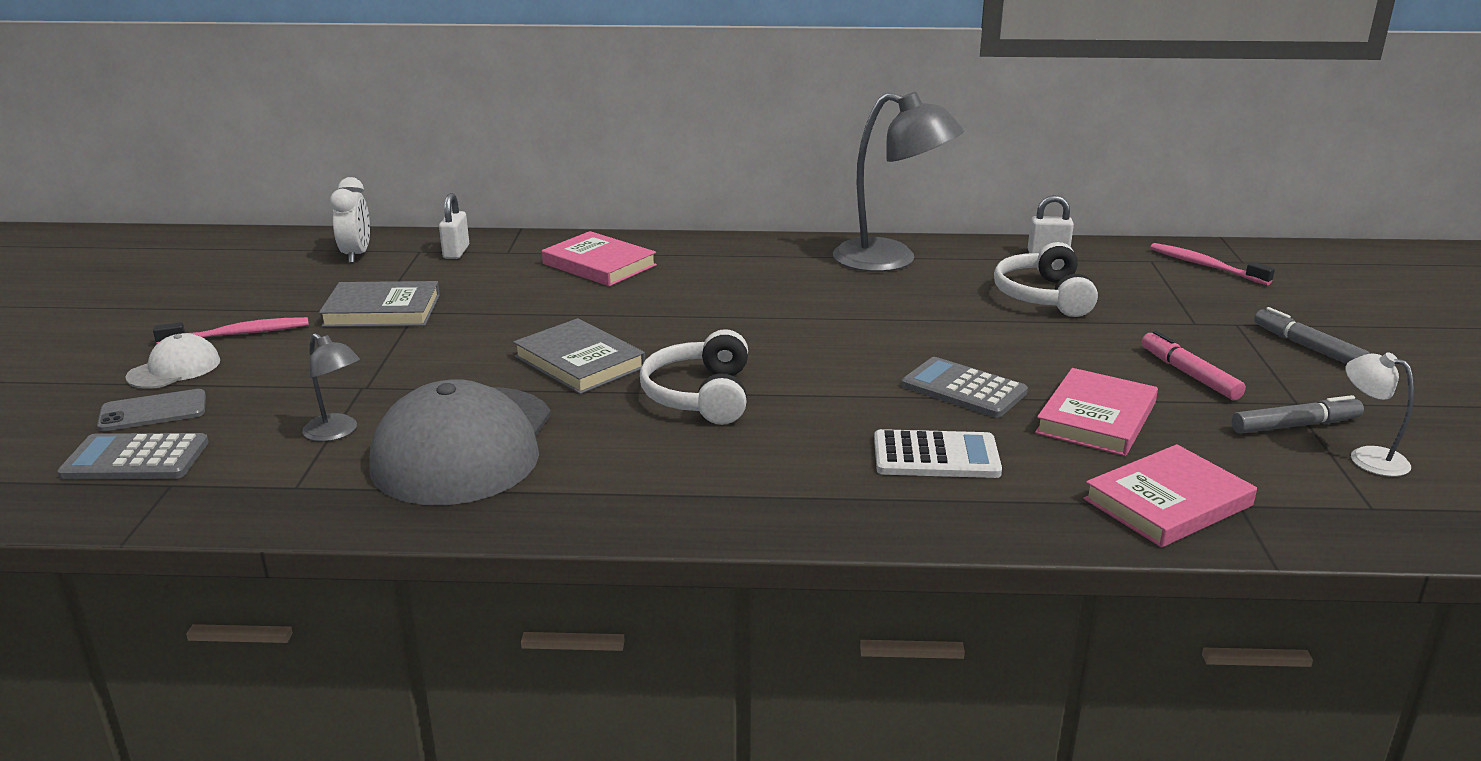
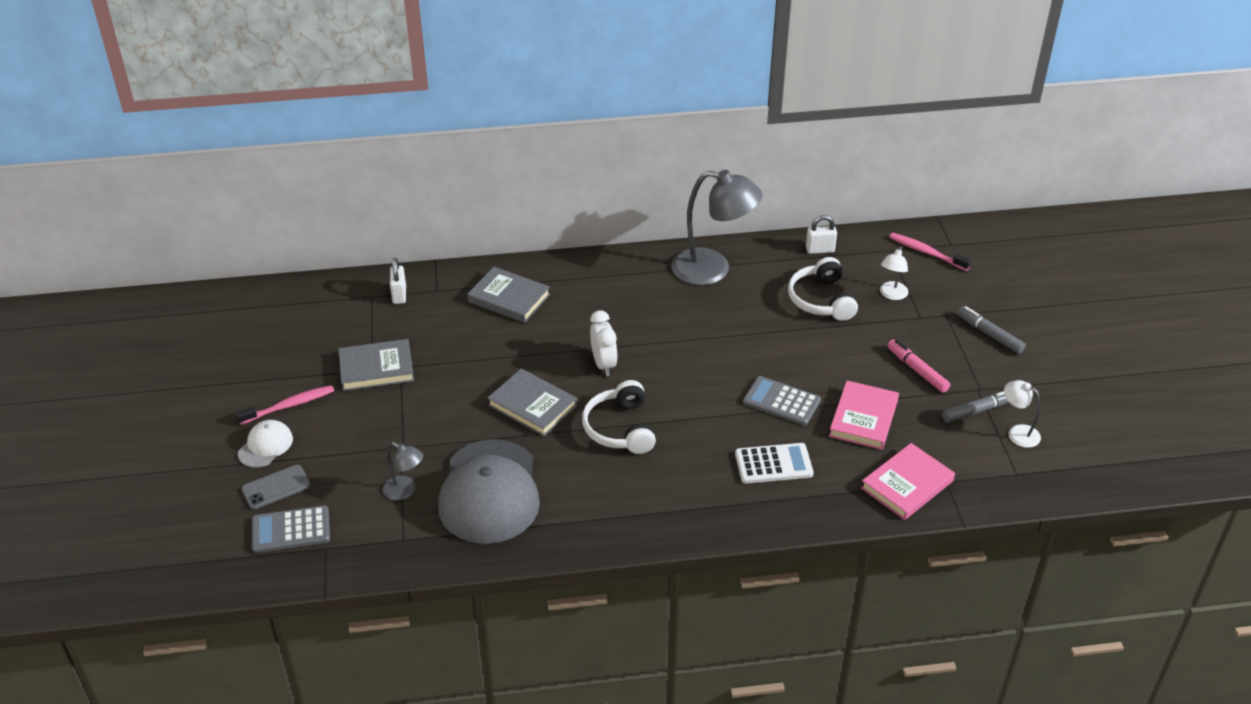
camera: 10 degrees left, 15 degrees up
(356, 255) = (327, 306): white clock -> white clock (604, 364)
(599, 264) = (509, 298): pink book -> grey book
(1151, 299) = (891, 295): none -> white lamp

